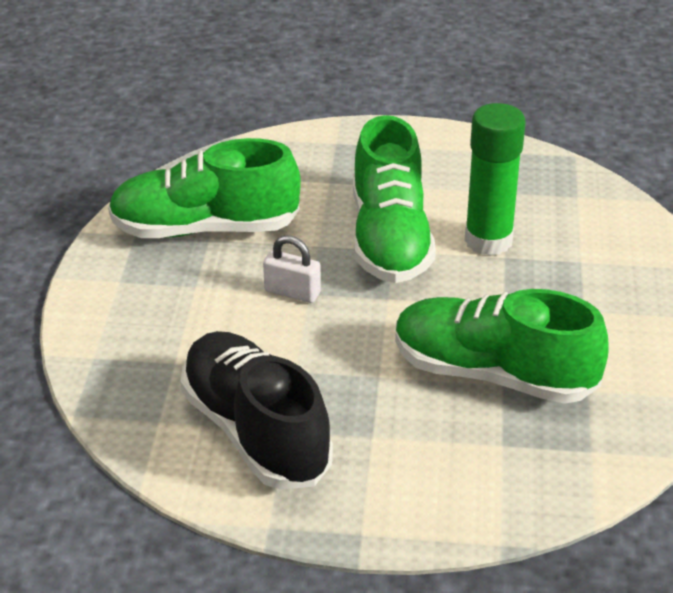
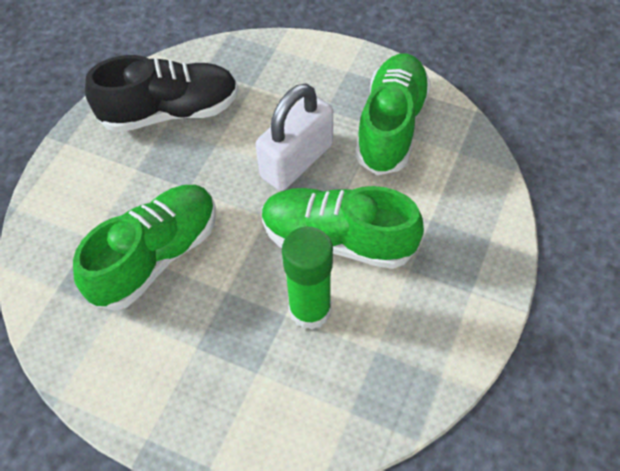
camera: 110 degrees right, 20 degrees up
(292, 292) = (296, 161): white padlock -> white padlock, size x1.98

